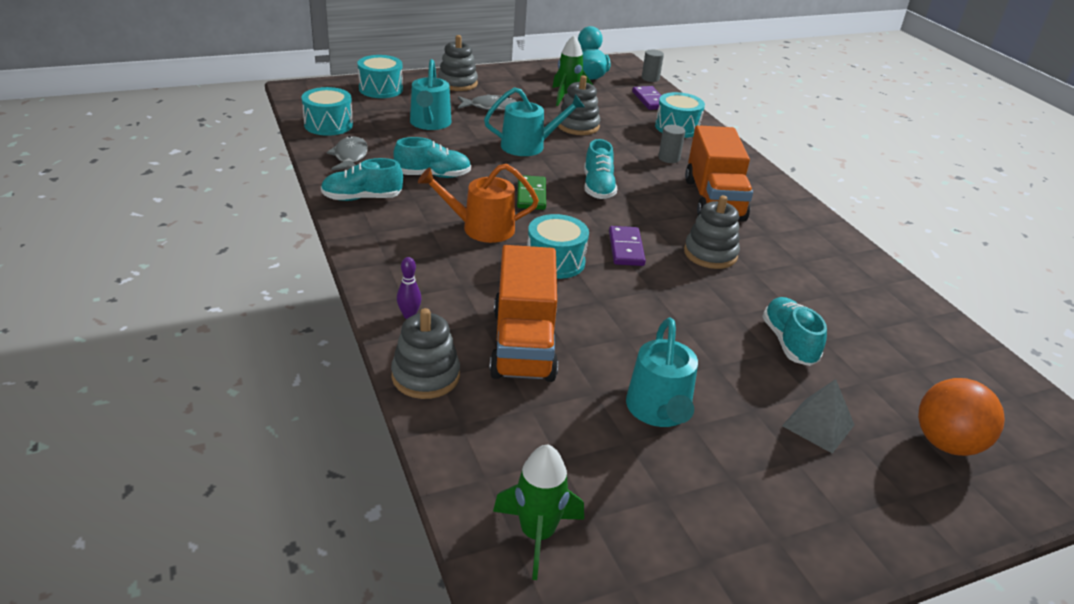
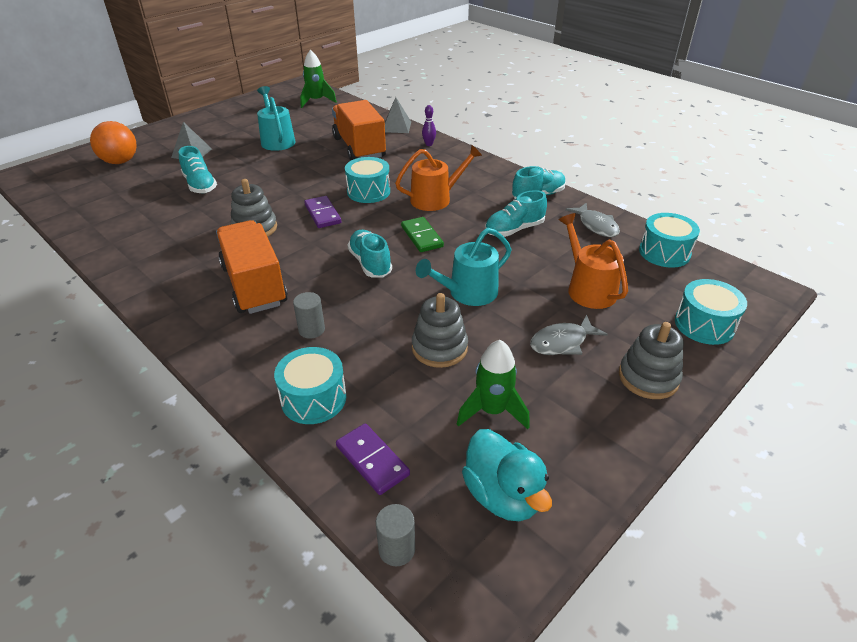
camera: 160 degrees right, 5 degrees up
(425, 376) = (396, 127): grey stacking toy -> grey pyramid
(430, 123) = (588, 289): turquoise watering can -> orange watering can

